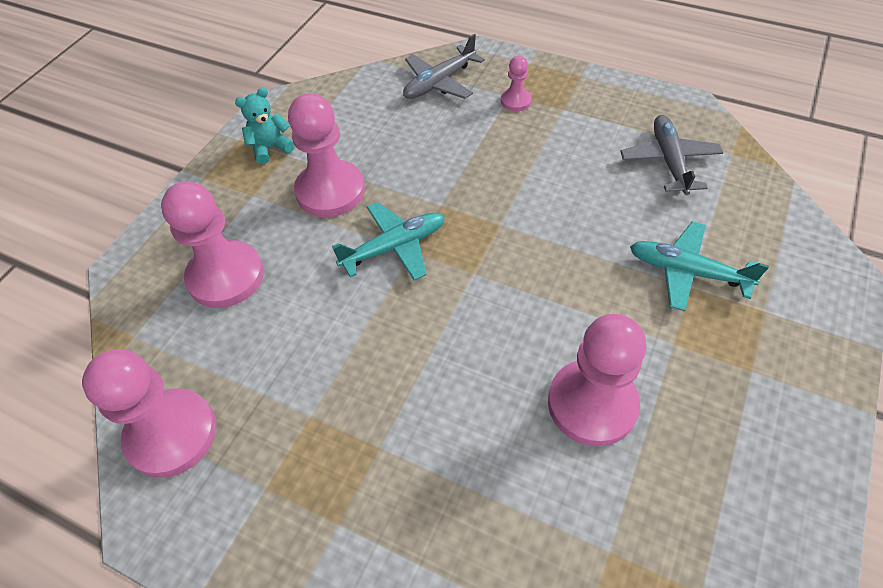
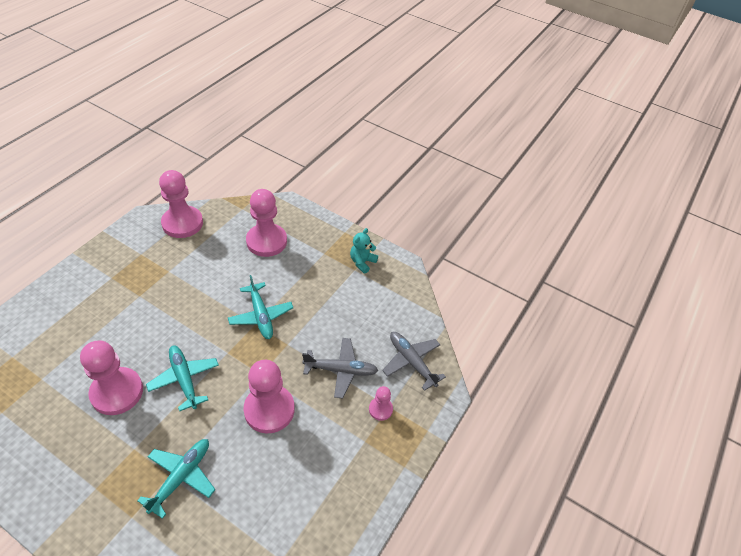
camera: 90 degrees right, 5 degrees down
(270, 148) = (362, 262): turquoise teddy bear -> turquoise teddy bear turned 120 degrees counterclockwise
(330, 191) = (316, 289): pink pawn -> pink pawn (269, 410)
(538, 315) = (184, 379): none -> turquoise plane
(669, 161) = (286, 504): grey plane -> grey plane (340, 370)

